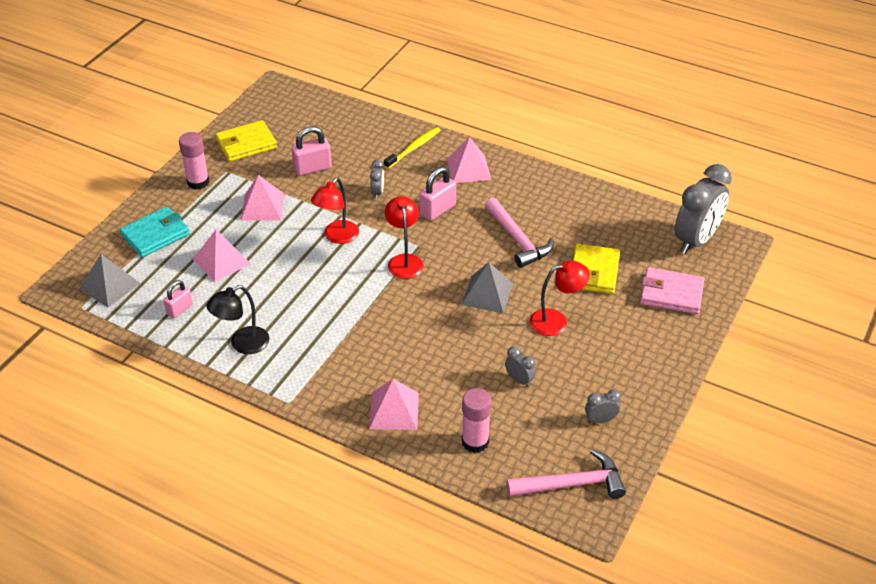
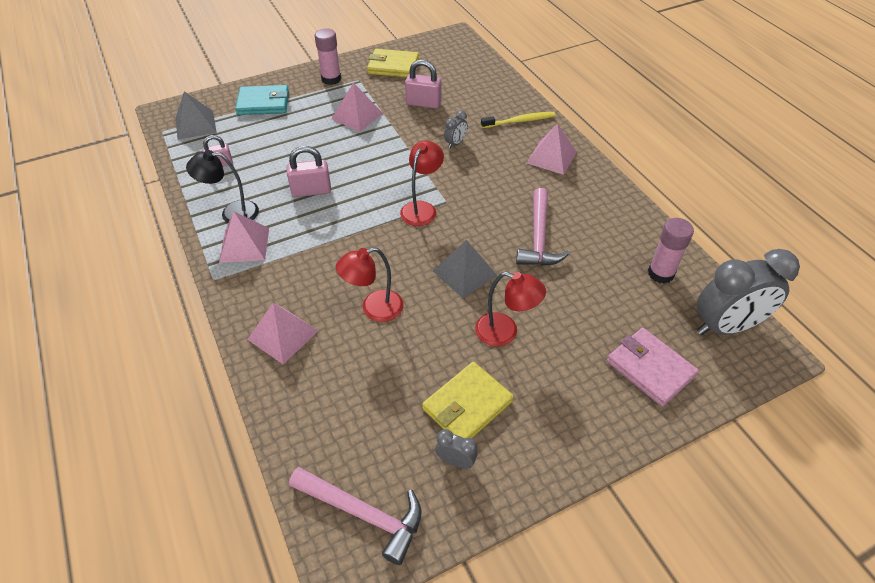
camera: 35 degrees right, 5 degrees up
(221, 261) = (286, 142): pink pyramid -> pink pyramid (244, 245)
(337, 237) = (388, 164): red lamp -> red lamp (374, 309)
(437, 210) = (491, 179): pink padlock -> pink padlock (311, 191)
(475, 442) = (319, 408): pink glue stick -> pink glue stick (660, 273)
(519, 380) = (416, 371): grey clock -> none
(594, 272) = (586, 304): yellow wallet -> yellow wallet (467, 405)

